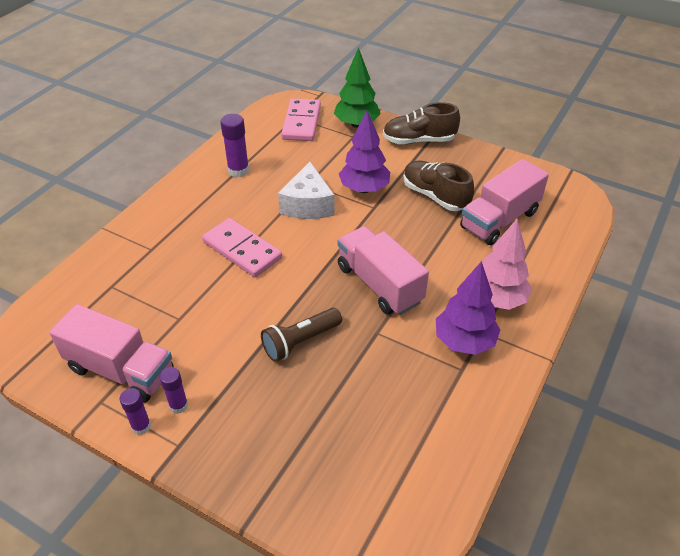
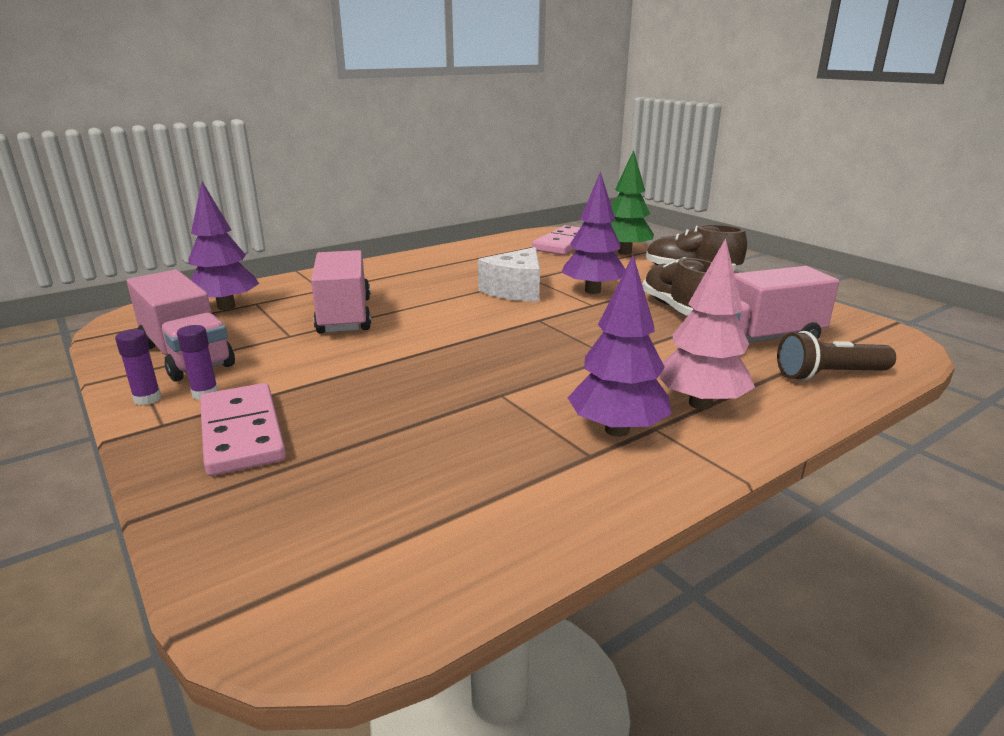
camera: 25 degrees right, 20 degrees down
(91, 299) = (226, 307): none -> purple tree
(238, 171) = (466, 260): purple glue stick -> none
(242, 250) = (411, 305): pink domino -> pink domino (242, 433)
(300, 342) = (398, 379): brown flashlight -> brown flashlight (829, 375)
(379, 284) = (543, 358): pink truck -> pink truck (344, 316)

